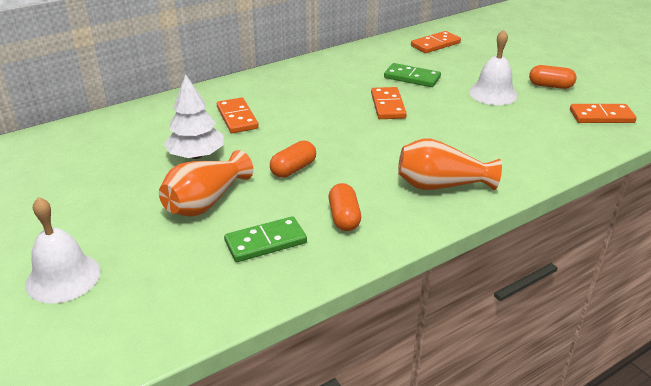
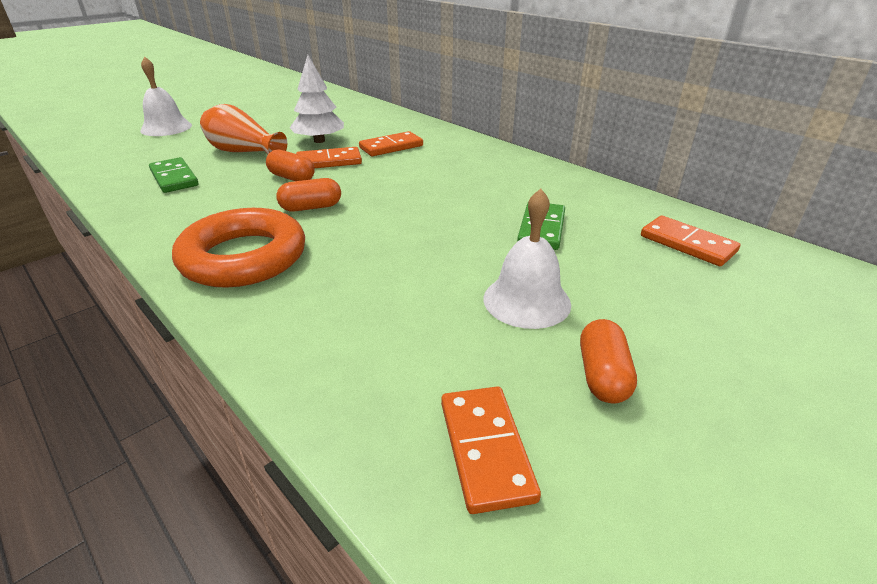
camera: 80 degrees right, 0 degrees up
(344, 217) = (197, 206): orange capsule -> orange capsule (311, 207)
(388, 106) = (445, 216): orange domino -> orange domino (329, 161)
(441, 185) = (243, 257): orange vase -> orange ring

